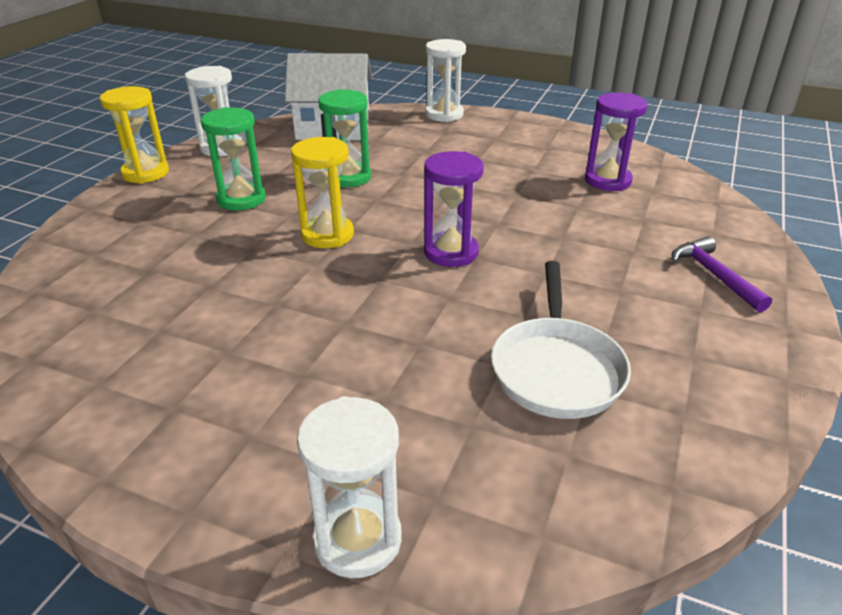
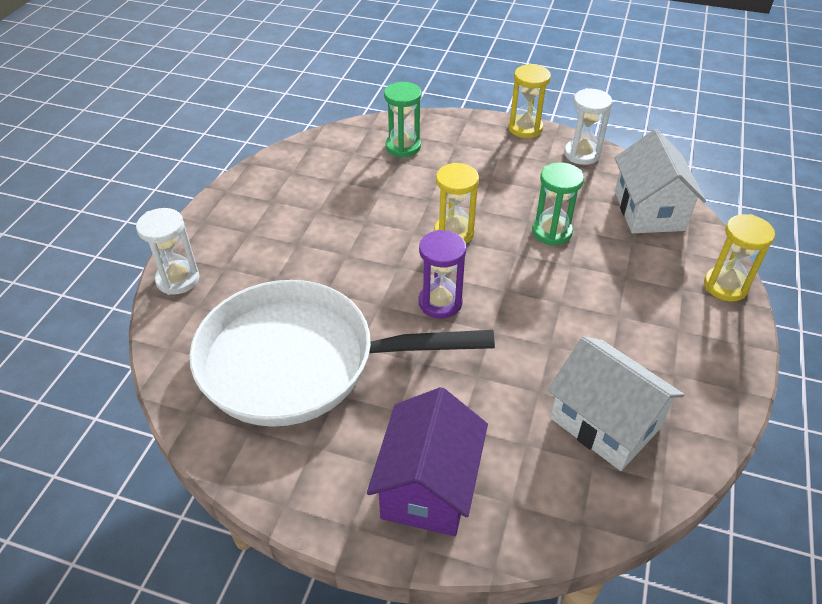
camera: 85 degrees right, 10 degrees up
(241, 199) = (497, 181): green hourglass -> green hourglass (403, 147)
(444, 114) = (725, 286): white hourglass -> yellow hourglass
(556, 369) = (299, 362): white pan -> white pan, size x1.89
(607, 181) = (605, 423): purple hourglass -> white house
(714, 275) = (428, 486): purple hammer -> purple house

